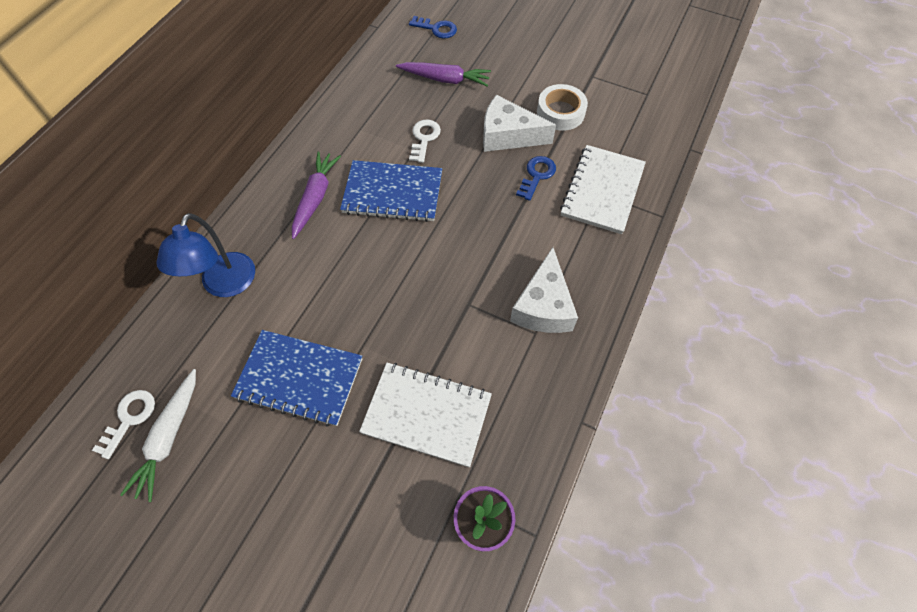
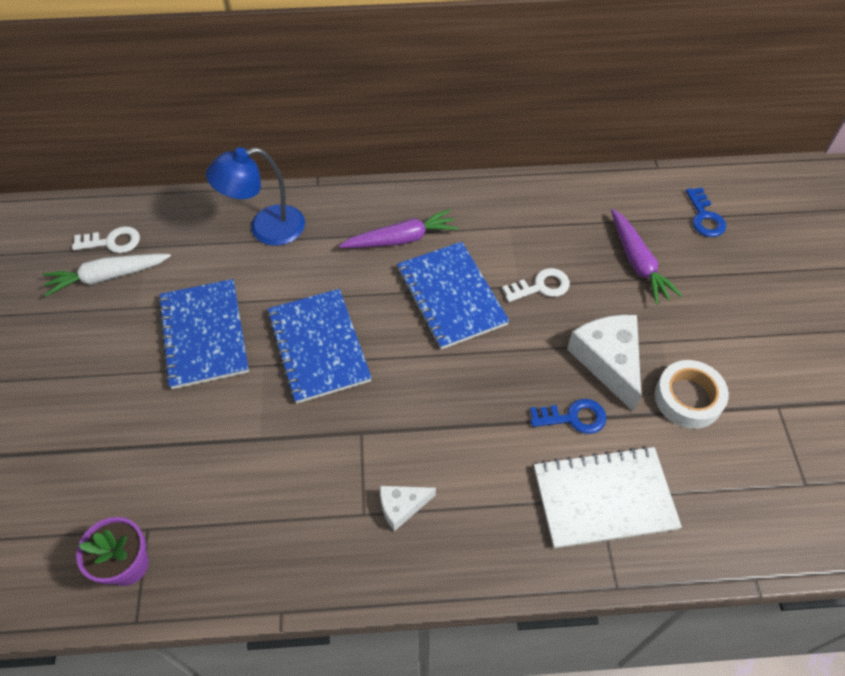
camera: 60 degrees right, 5 degrees down
(374, 298) = (319, 347): none -> blue notebook
(427, 414) = (218, 458): white notebook -> none
(543, 306) = (401, 506): white cheese -> white cheese, size x0.55

